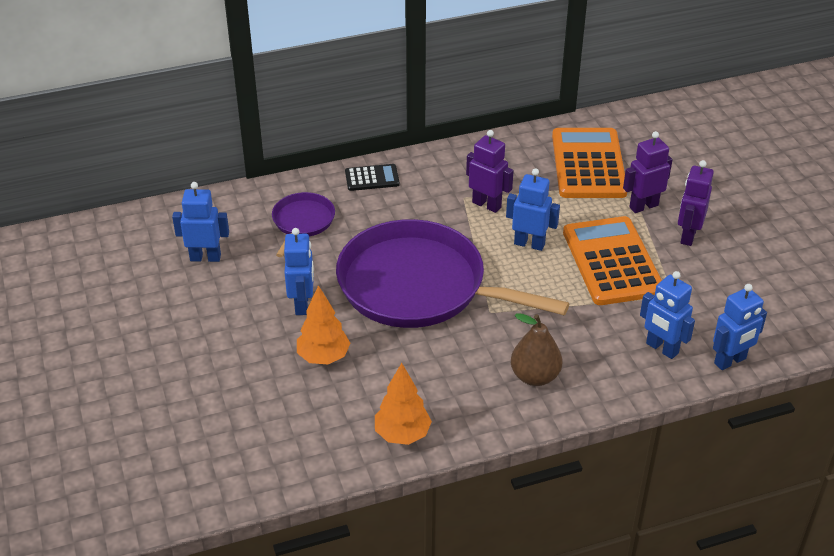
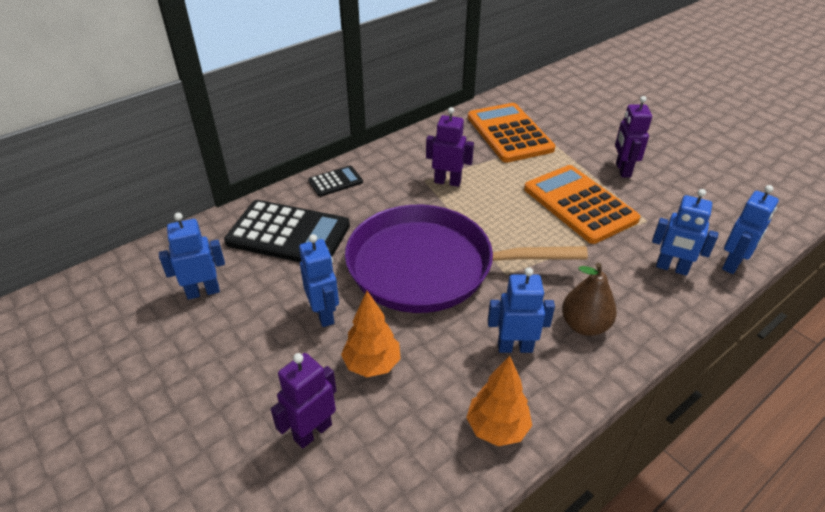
camera: 20 degrees left, 0 degrees up
(302, 222) = (288, 234): purple pan -> black calculator
(529, 244) = (503, 206): blue robot -> blue robot (515, 347)
(643, 206) = (573, 155): purple robot -> purple robot (312, 432)

